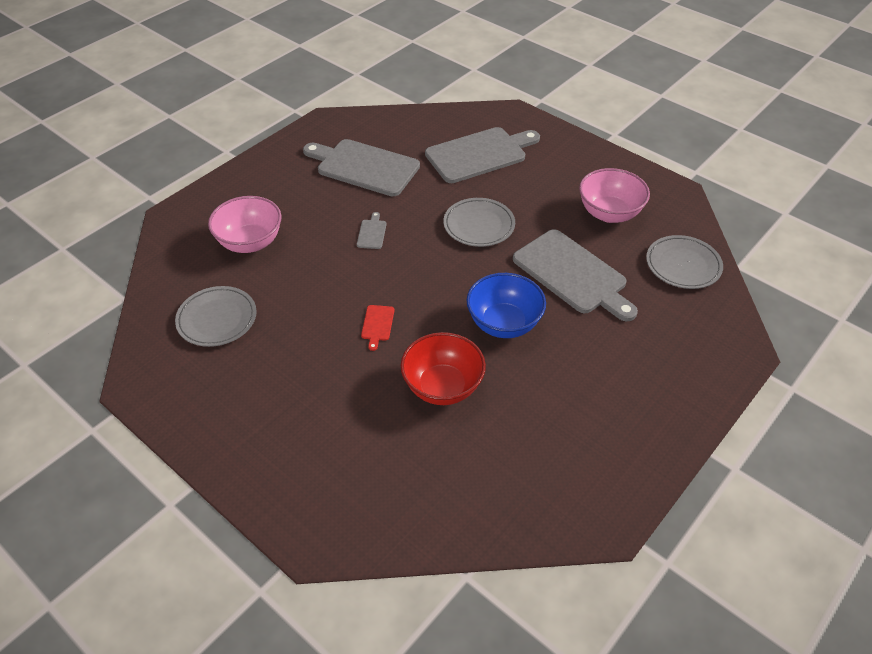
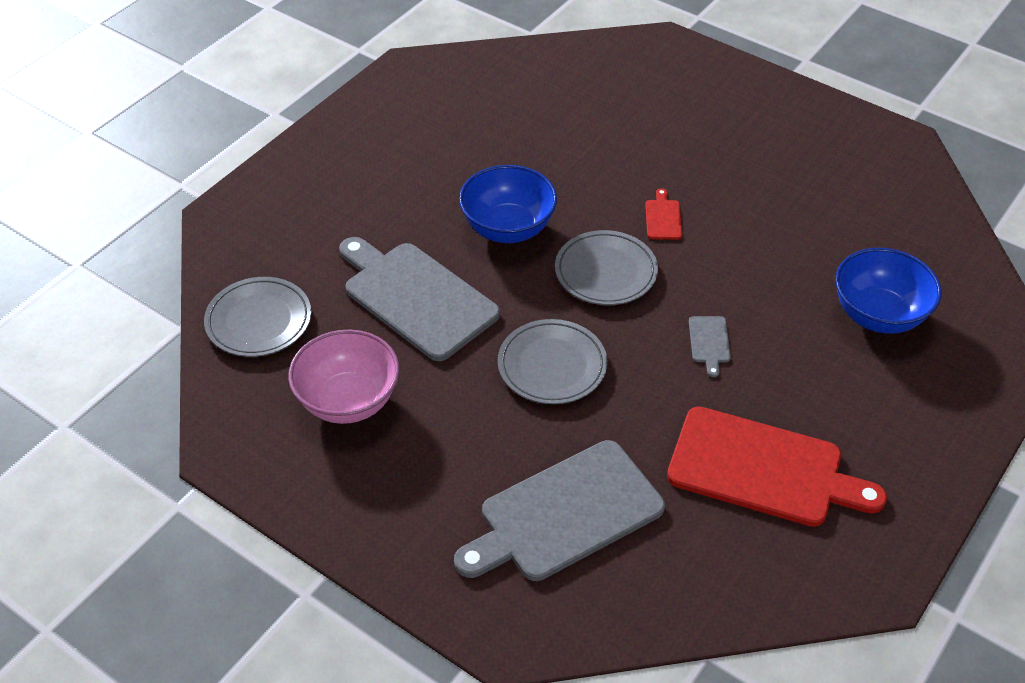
camera: 175 degrees right, 0 degrees up
(217, 319) = (861, 212): grey plate -> grey plate (605, 272)
(250, 242) = (878, 315): pink bowl -> blue bowl
(364, 167) = (763, 469): grey cutting board -> red cutting board
(442, 387) = (572, 159): red bowl -> none

